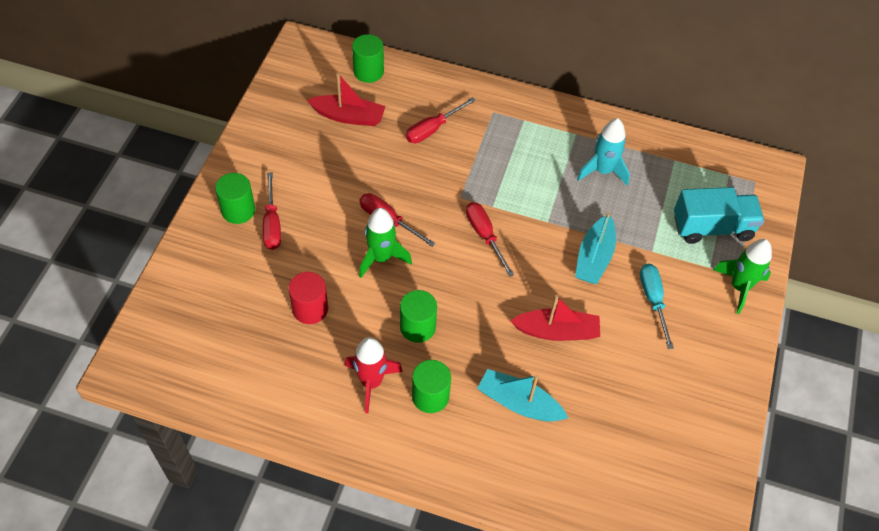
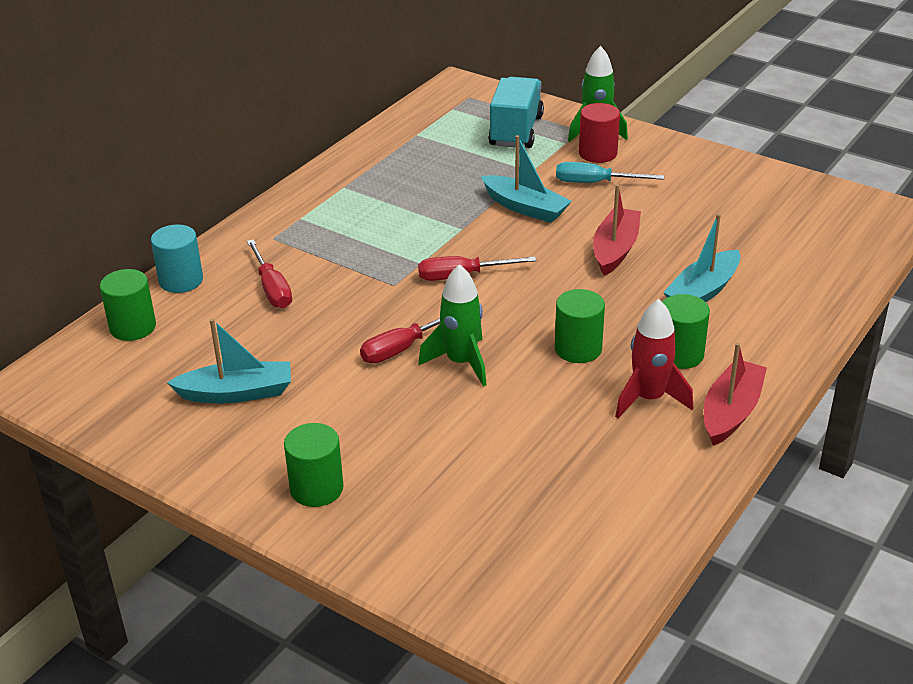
camera: 70 degrees left, 20 degrees down
(272, 224) = (358, 456): red screwdriver -> none
(310, 309) = (520, 437): red cylinder -> red cylinder (598, 153)
(317, 144) = (237, 393): none -> turquoise boat
(349, 116) = (204, 357): red boat -> red boat (731, 412)
(425, 78) = (181, 280): none -> turquoise cylinder
(602, 171) = (407, 180): turquoise rocket -> none

